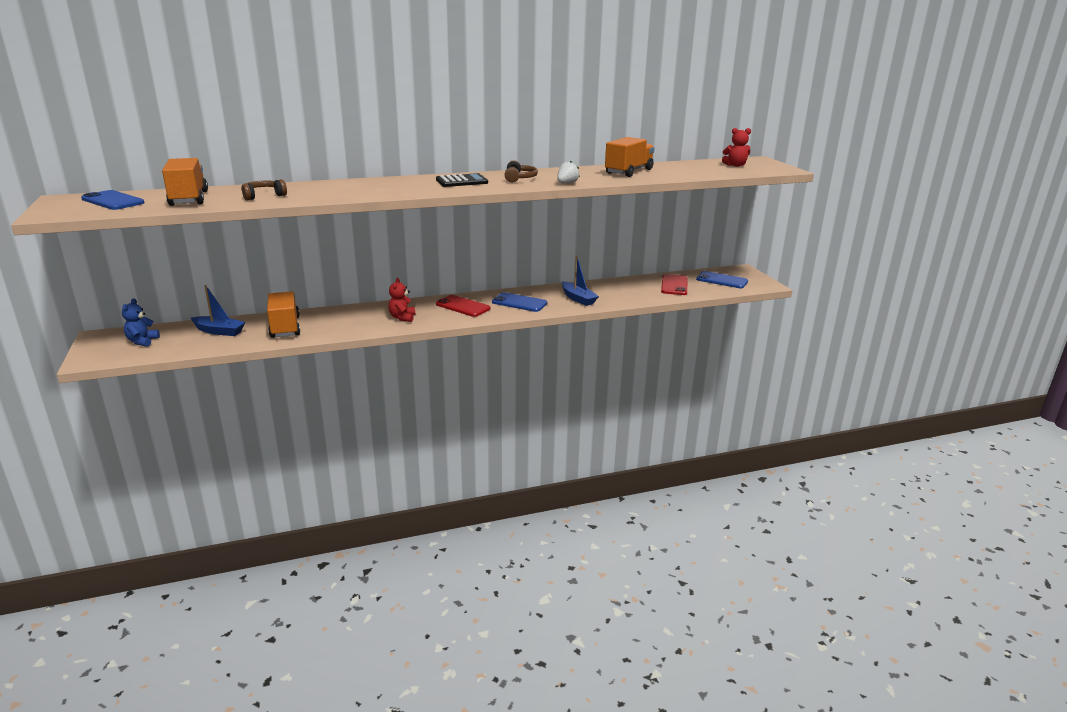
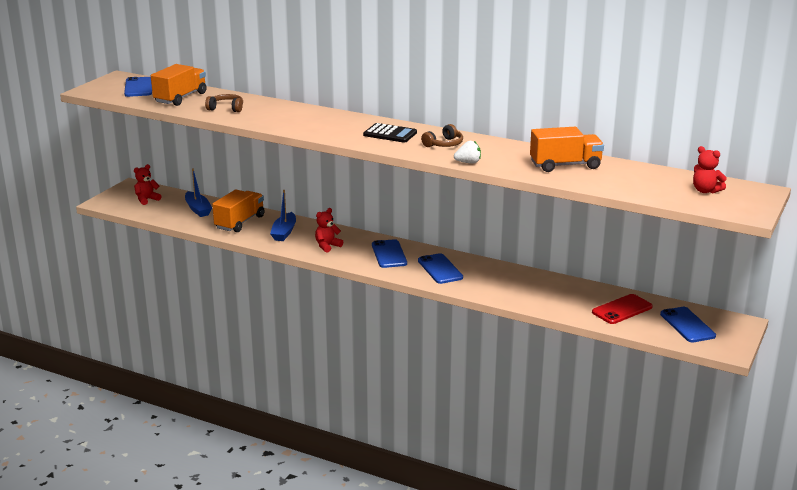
camera: 45 degrees right, 0 degrees up
(142, 341) = (147, 200): blue teddy bear -> red teddy bear
(463, 306) = (389, 254): red phone -> blue phone
(578, 299) = (498, 286): blue boat -> blue boat (284, 232)

